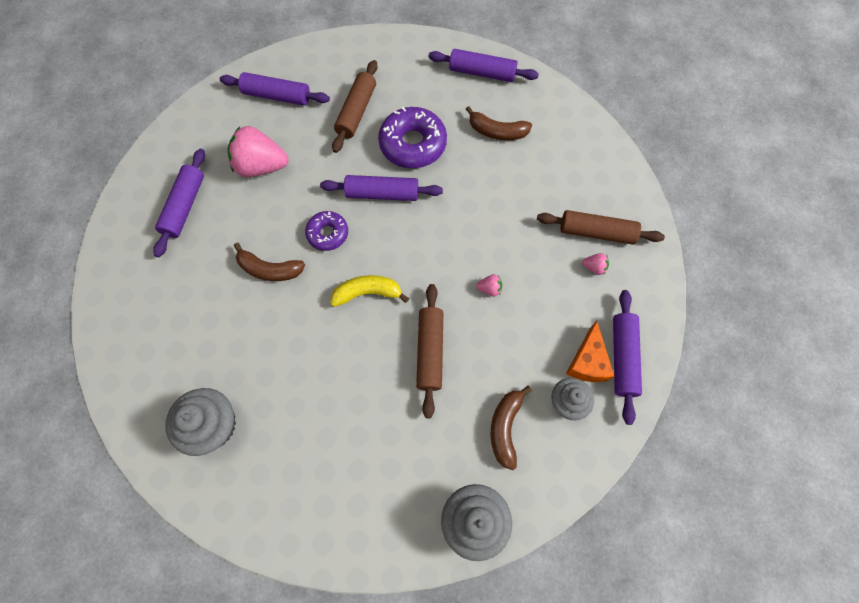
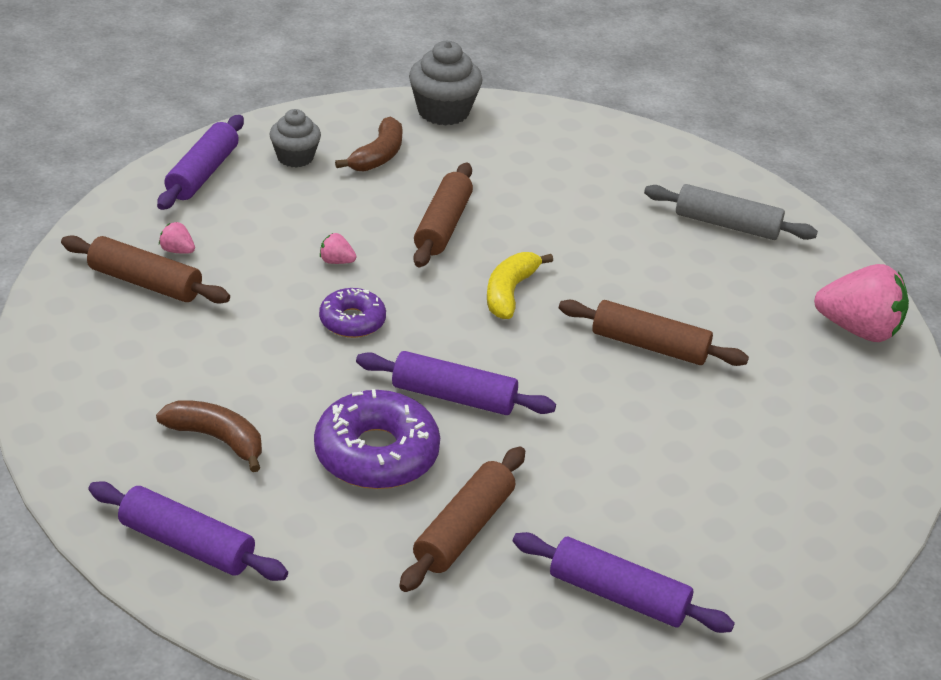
camera: 170 degrees left, 30 degrees down
(184, 206) = (789, 450): purple rolling pin -> none
(213, 425) = (727, 224): grey cupcake -> grey rolling pin
(261, 166) = (656, 479): pink strawberry -> pink strawberry (858, 329)
(269, 269) = (649, 345): brown banana -> brown rolling pin
(328, 234) = (554, 366): purple donut -> purple donut (352, 321)
(367, 293) = (509, 292): yellow banana -> yellow banana turned 105 degrees clockwise
(587, 361) = (248, 179): orange cheese -> none

